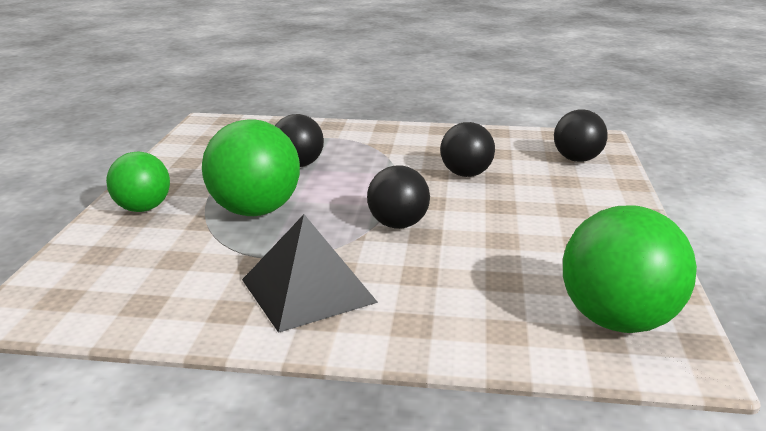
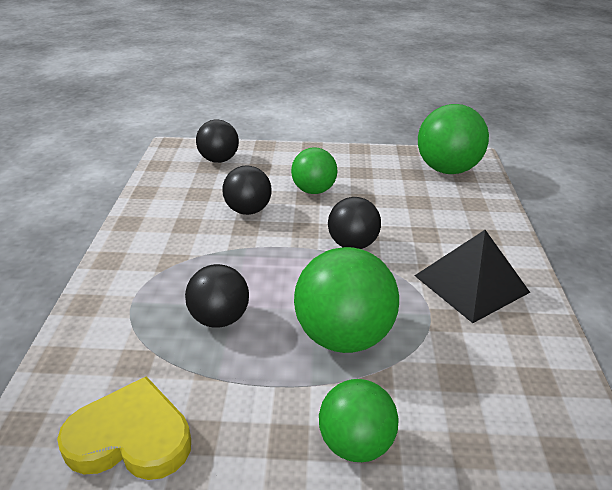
camera: 95 degrees left, 10 degrees up
(199, 144) = (131, 437): none -> yellow heart
(517, 209) = (313, 190): none -> green ball

